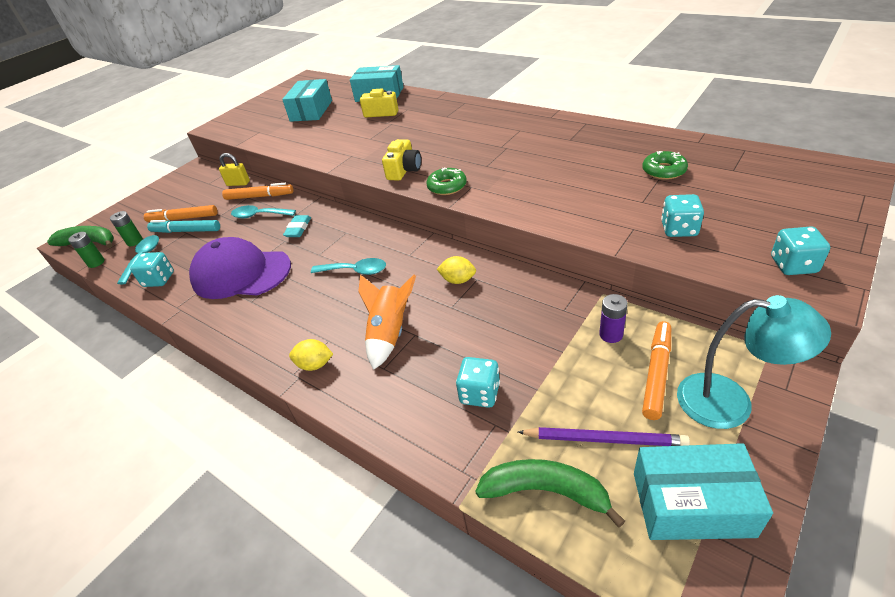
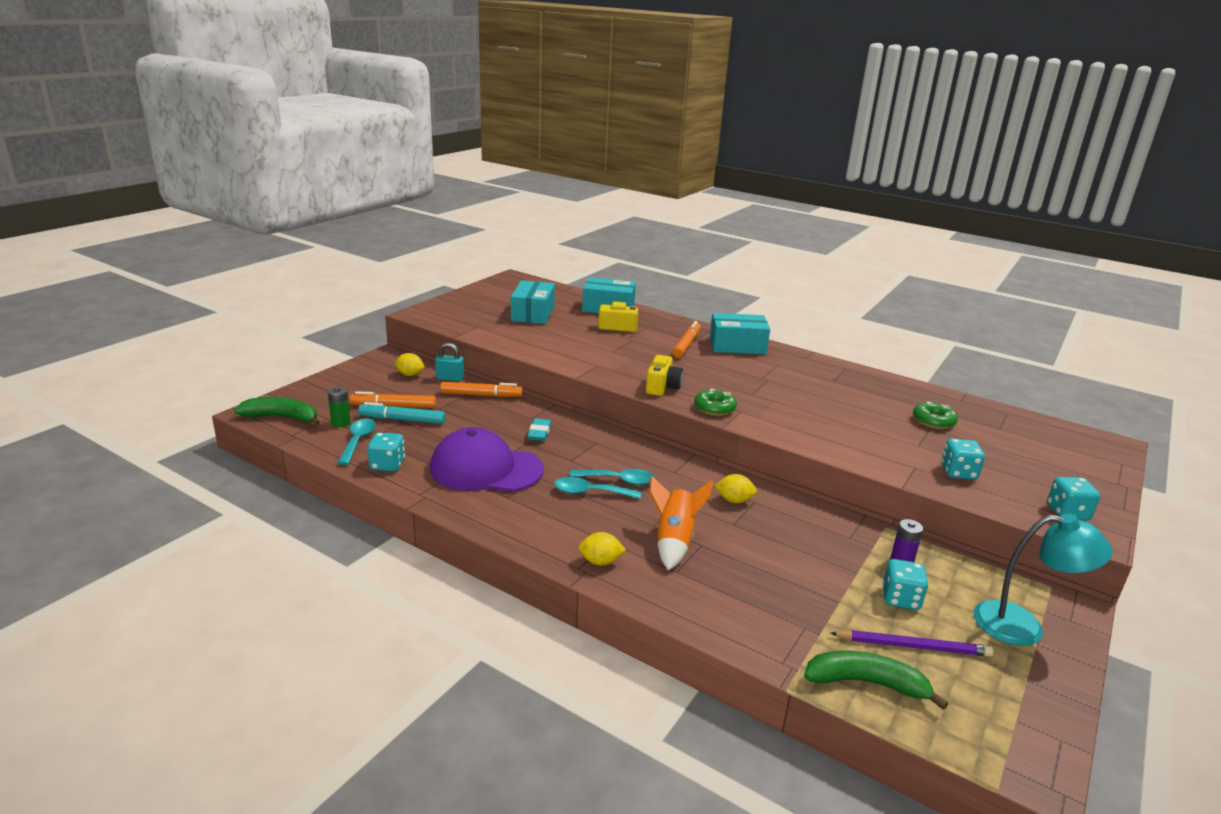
camera: 10 degrees left, 15 degrees down
(96, 262) = (299, 439): green battery -> none
(206, 184) = (410, 374): none -> yellow lemon
(238, 183) = (450, 378): yellow padlock -> turquoise padlock
(259, 215) = (488, 414): turquoise spoon -> turquoise spoon (590, 492)
(480, 393) = (783, 600): turquoise dice -> turquoise dice (900, 599)
(656, 373) = (951, 598): orange marker -> orange marker (686, 345)
(692, 504) = (1002, 700): turquoise box -> turquoise box (737, 346)

